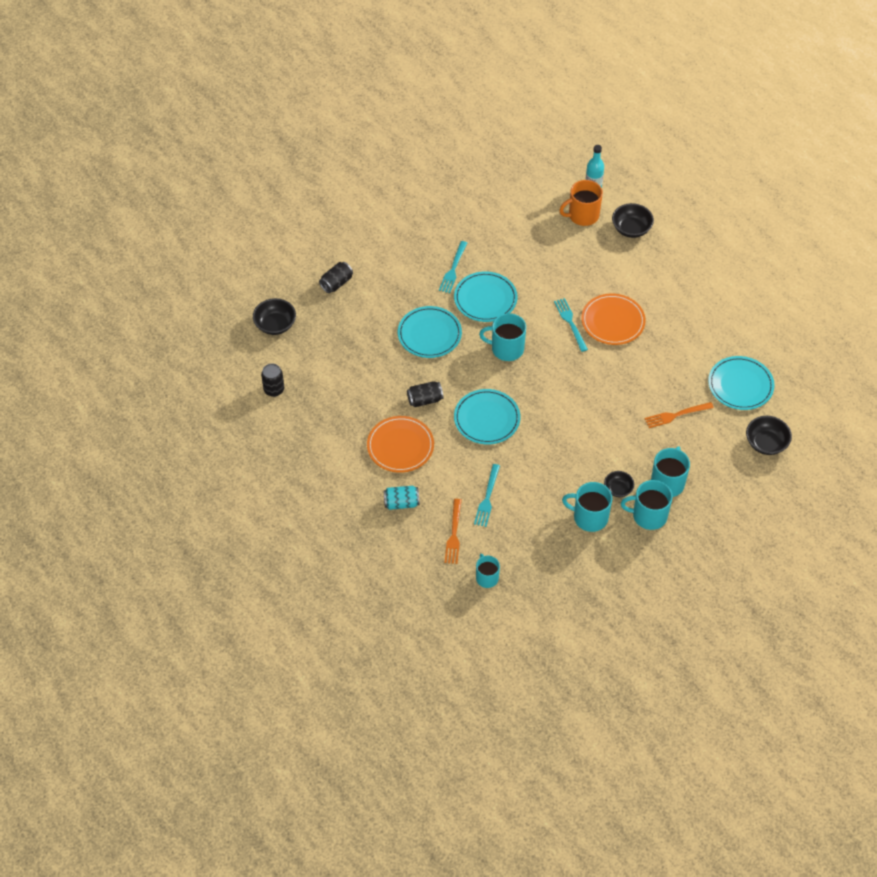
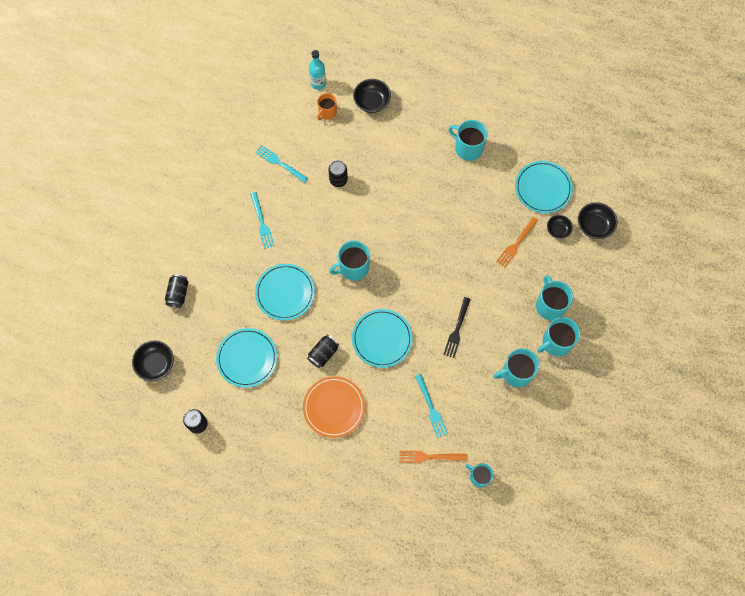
camera: 35 degrees left, 15 degrees up
(401, 503) = (370, 457): turquoise can -> none
(454, 534) = (429, 457): orange fork -> orange fork turned 120 degrees clockwise
(485, 299) = (306, 233): turquoise plate -> turquoise plate (247, 358)
(549, 273) = (338, 180): none -> black can
(562, 451) = (457, 330): none -> black fork
(570, 322) = (384, 213): turquoise fork -> turquoise fork (279, 163)
(582, 215) = (327, 112): orange mug -> orange mug, size x0.64
(613, 321) = (415, 192): orange plate -> none
(618, 489) = (519, 335): black bowl -> black bowl (558, 230)
(693, 313) = (468, 148): none -> turquoise mug

